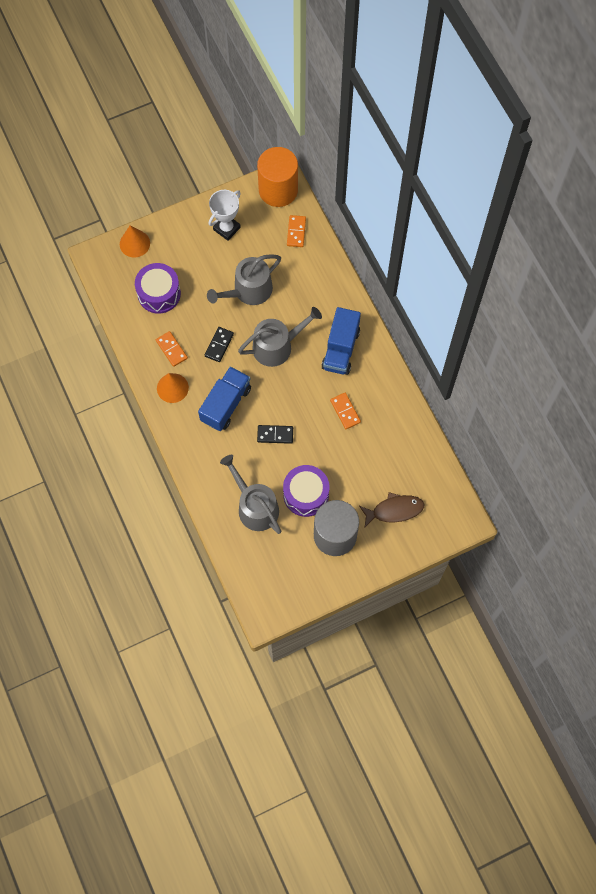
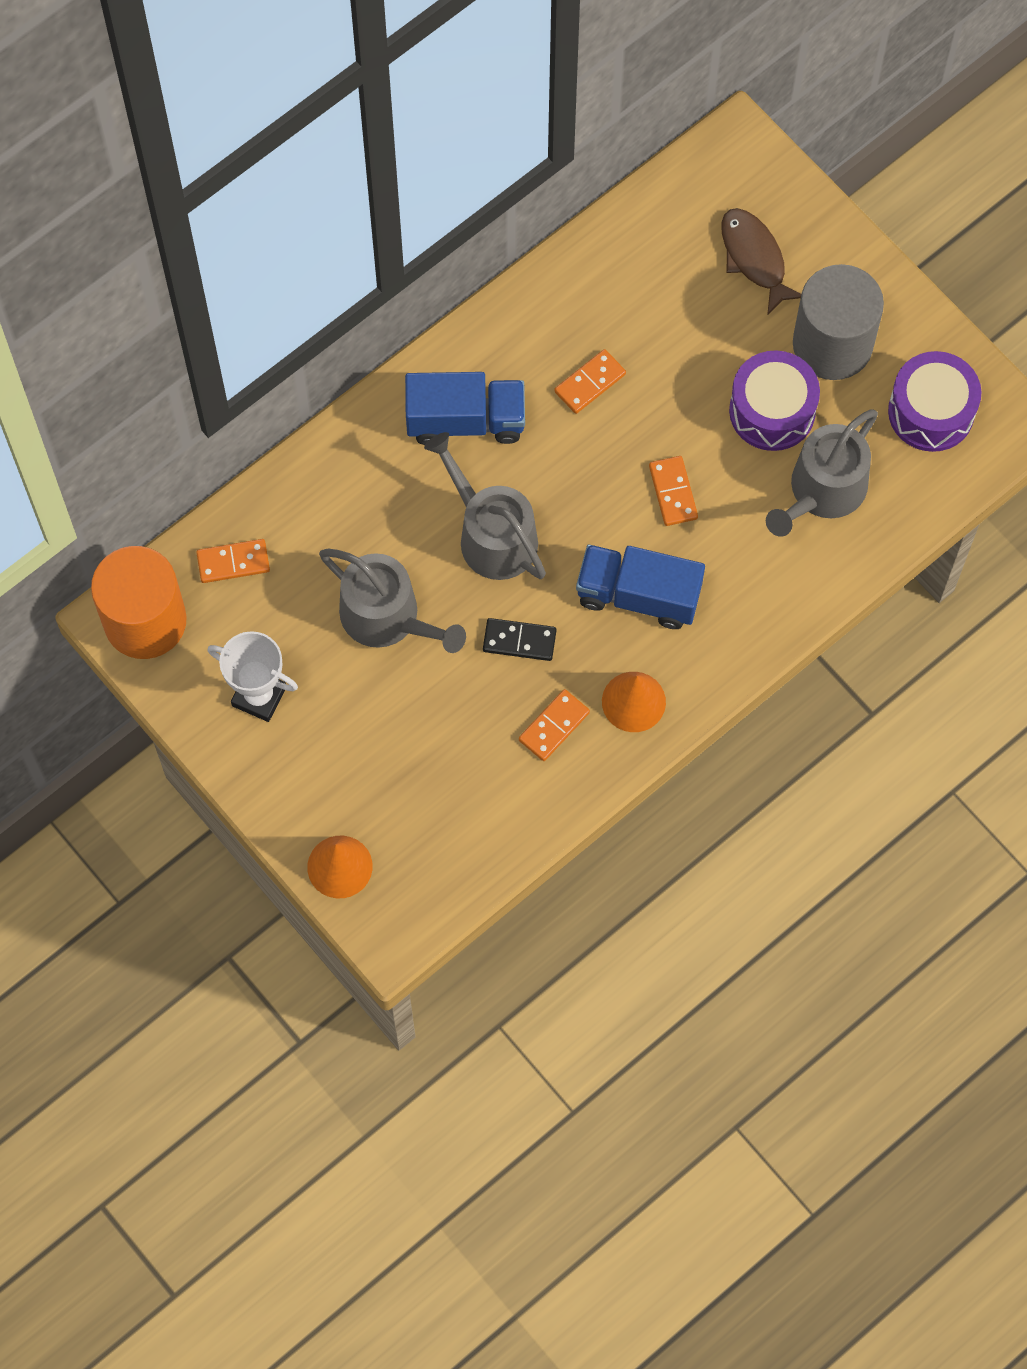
camera: 105 degrees left, 0 degrees up
(159, 293) = (440, 785): purple drum -> purple drum (931, 411)
(275, 435) = (673, 492): black domino -> orange domino

